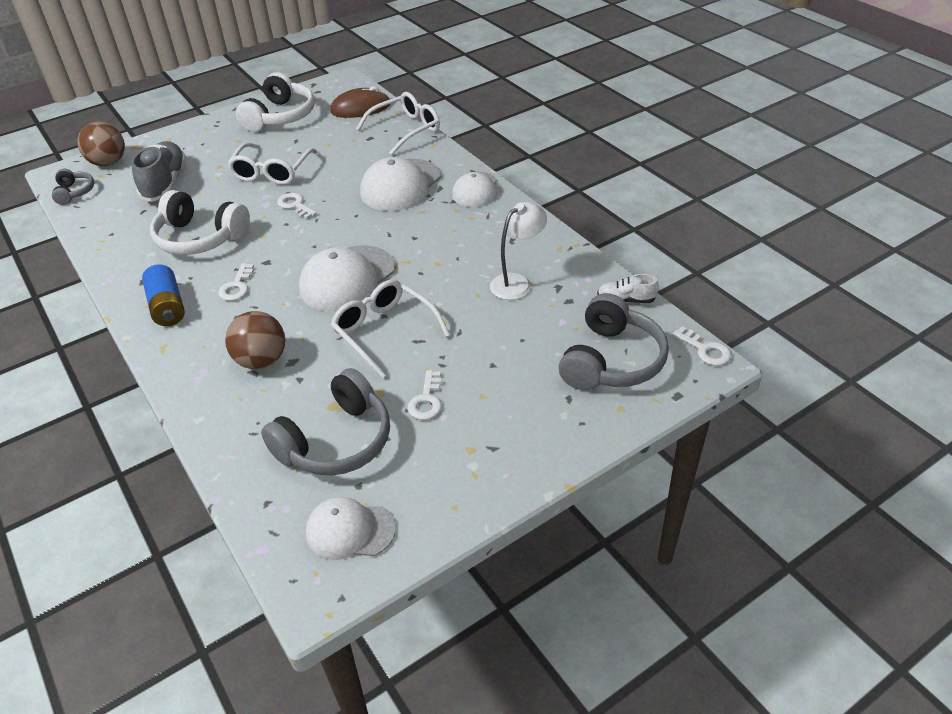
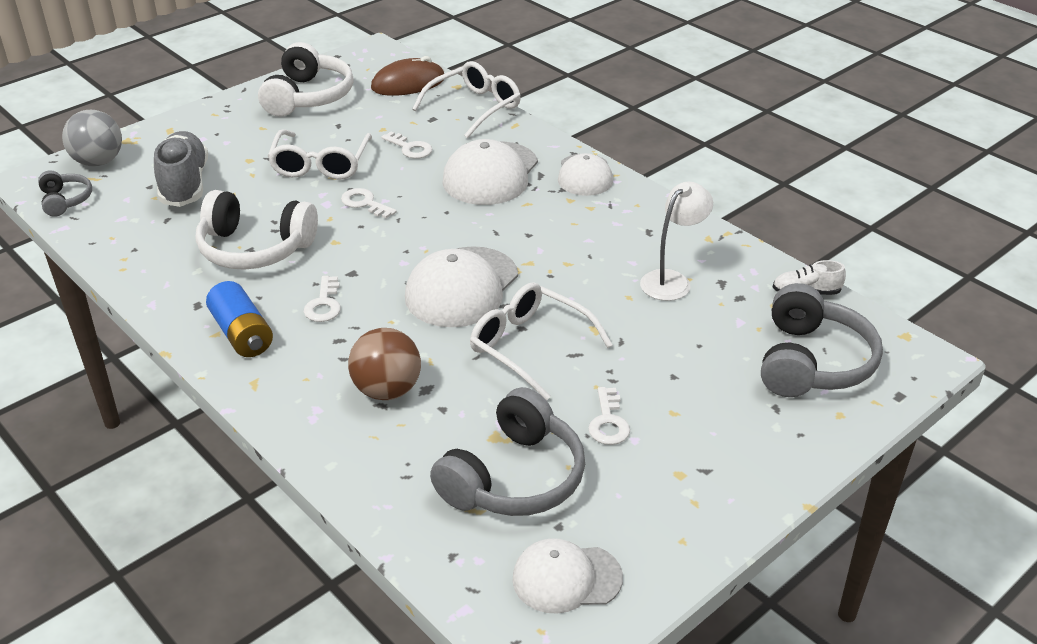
camera: 10 degrees left, 5 degrees down
(108, 163) = (98, 162): brown ball -> grey ball
(705, 350) = (915, 343): white key -> white key (410, 148)

